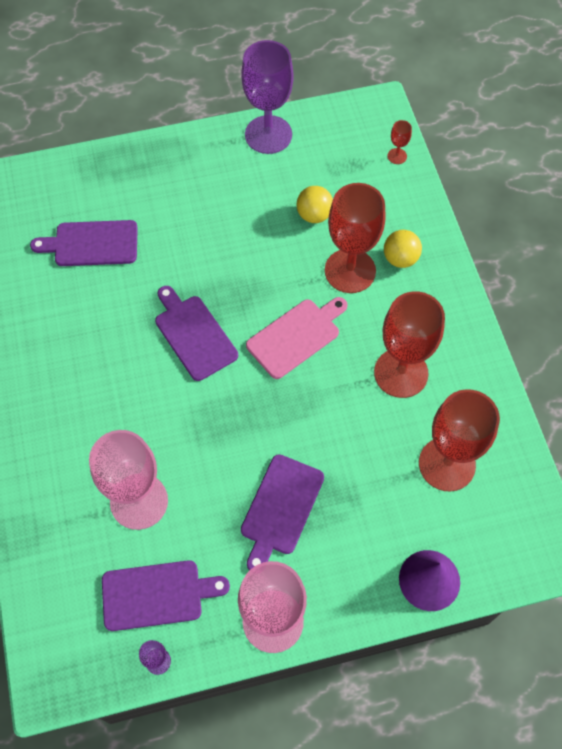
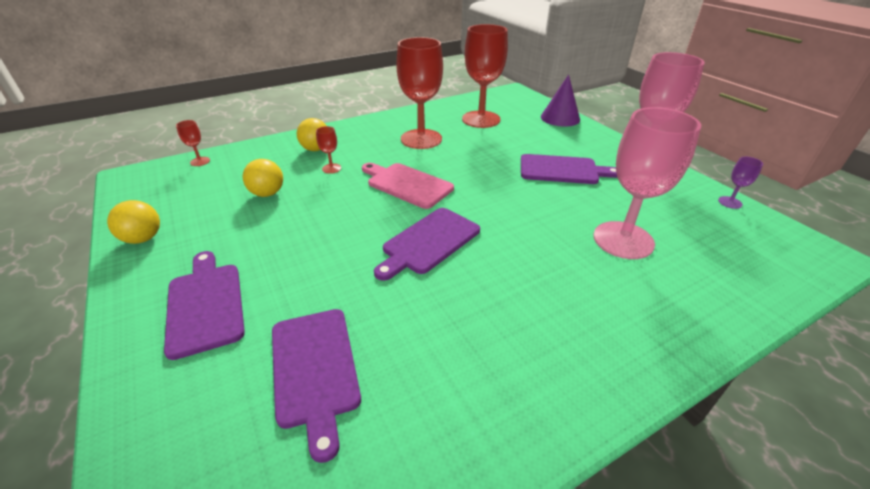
camera: 105 degrees left, 25 degrees down
(157, 595) = (686, 213): purple cutting board -> purple cutting board (205, 304)
(268, 135) = (143, 238): purple goblet -> yellow ball
(350, 271) = (331, 168): red goblet -> red goblet, size x0.41

